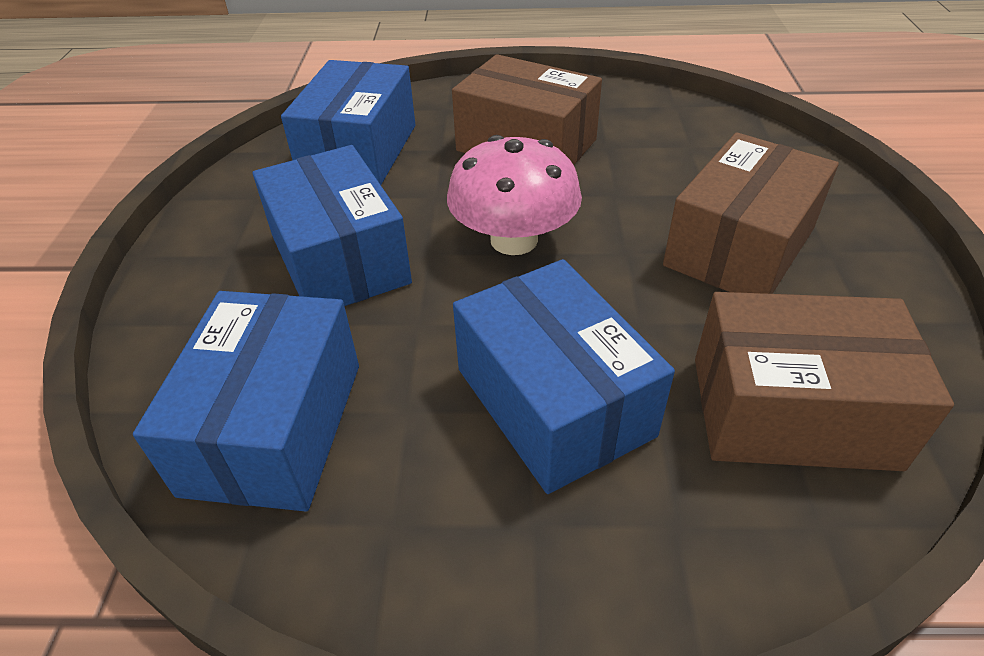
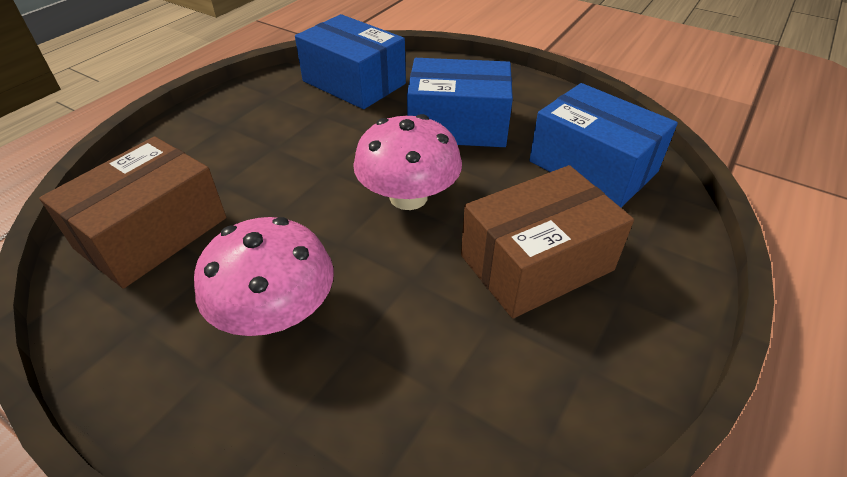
camera: 120 degrees right, 0 degrees up
(553, 401) = (270, 155): blue box -> none
(739, 247) = (276, 312): brown box -> pink mushroom

